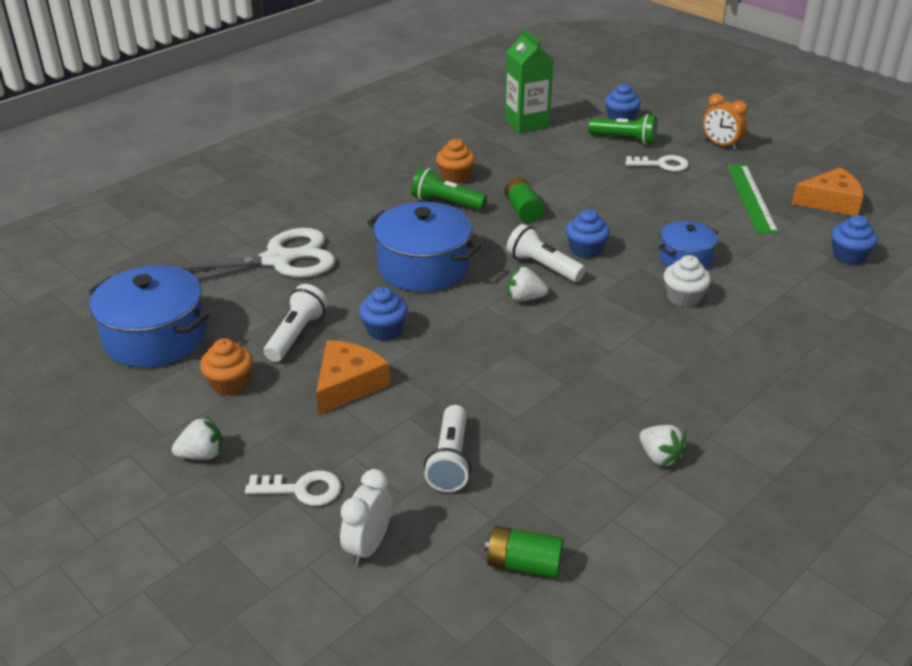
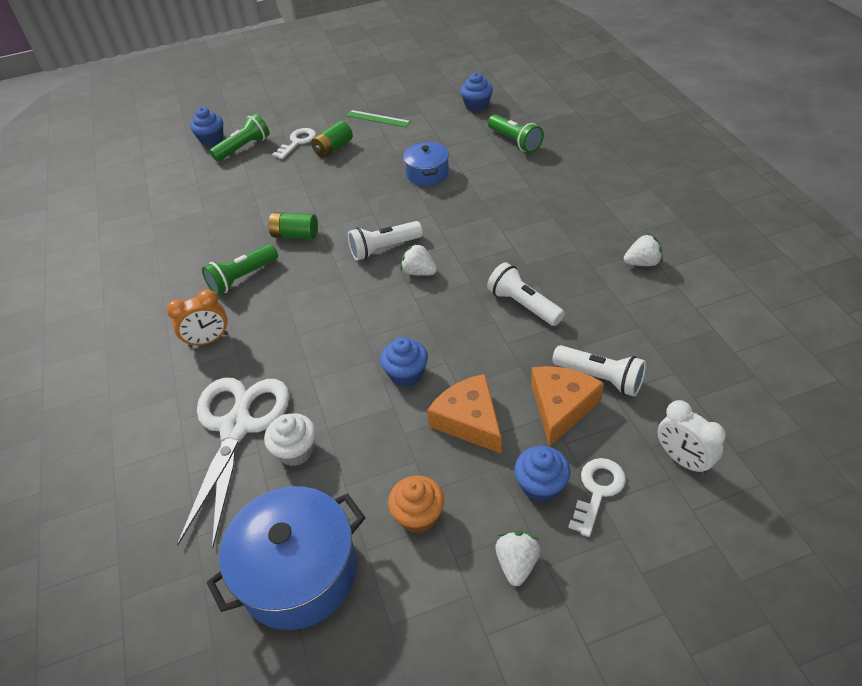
camera: 60 degrees left, 10 degrees up
(296, 335) = (373, 442): white flashlight -> white flashlight (523, 305)
(423, 267) = (330, 321): blue pot -> none
(455, 177) = (205, 260): orange cupcake -> none
(523, 564) = (728, 369): green battery -> green battery (333, 148)
(525, 298) = (419, 272): white strawberry -> white strawberry turned 90 degrees clockwise
(526, 123) = (163, 191): green carton -> none
(585, 250) = (379, 218): blue cupcake -> blue cupcake (541, 485)
(683, 298) = (474, 191): white cupcake -> white cupcake (296, 451)
(720, 145) = (297, 107): orange clock -> orange clock (208, 340)
(751, 198) = (378, 118): green ruler -> green ruler, size x0.65
(804, 303) = (515, 142): none -> green flashlight
(830, 202) = (411, 89): orange cheese -> orange cheese (561, 406)

